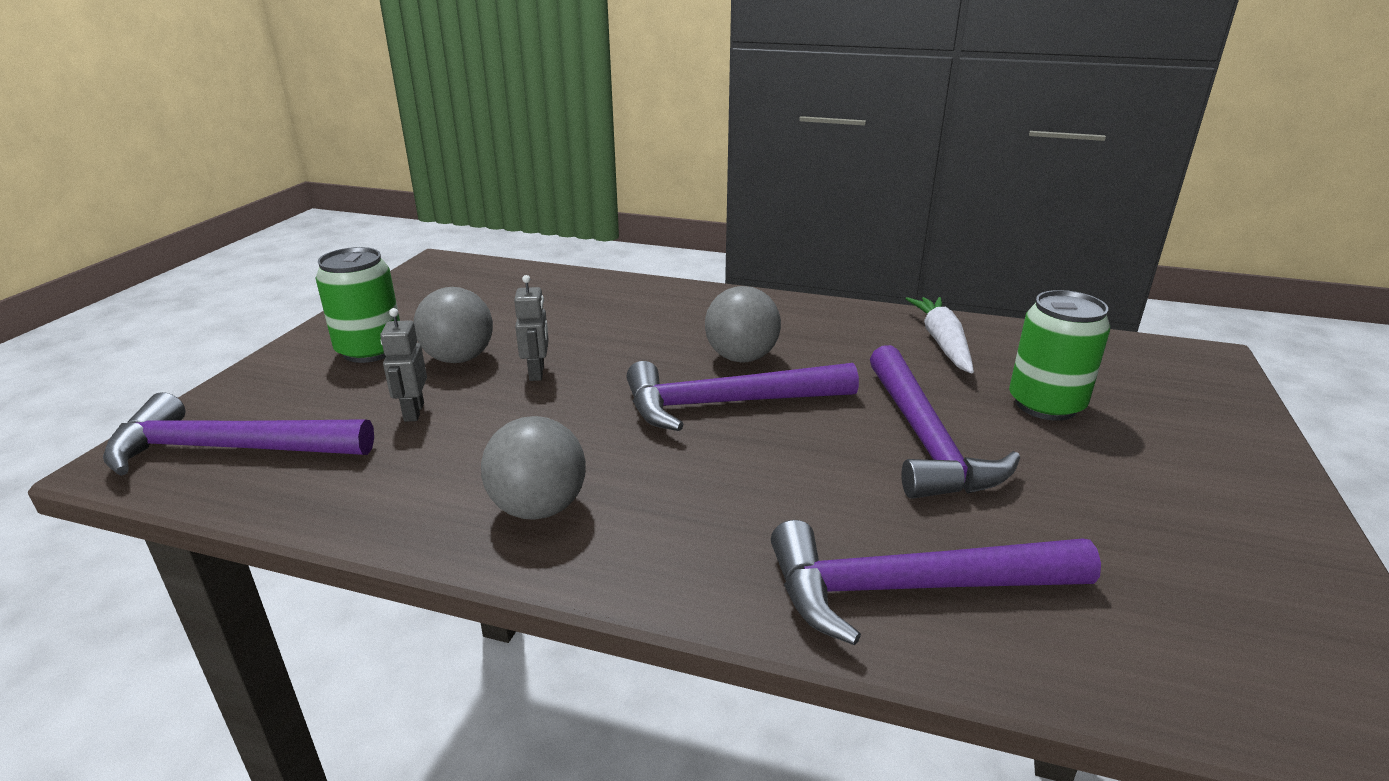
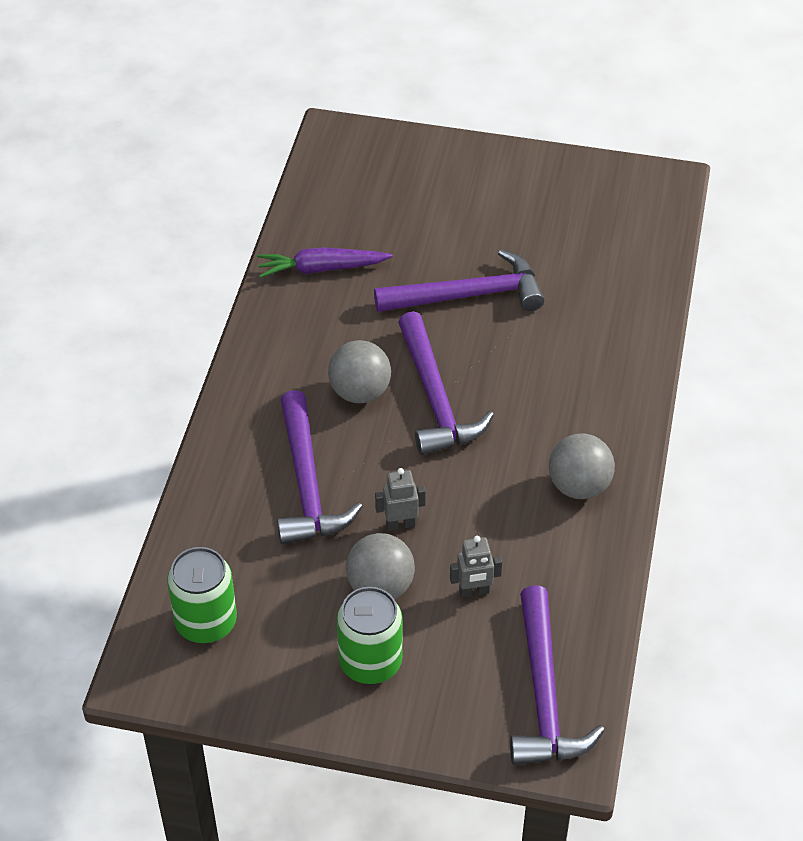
camera: 95 degrees left, 20 degrees up
(910, 588) = (614, 317): purple hammer -> purple hammer (307, 484)
(942, 342) = (321, 269): white carrot -> purple carrot
(1045, 405) = (414, 229): green can -> green can (206, 622)

